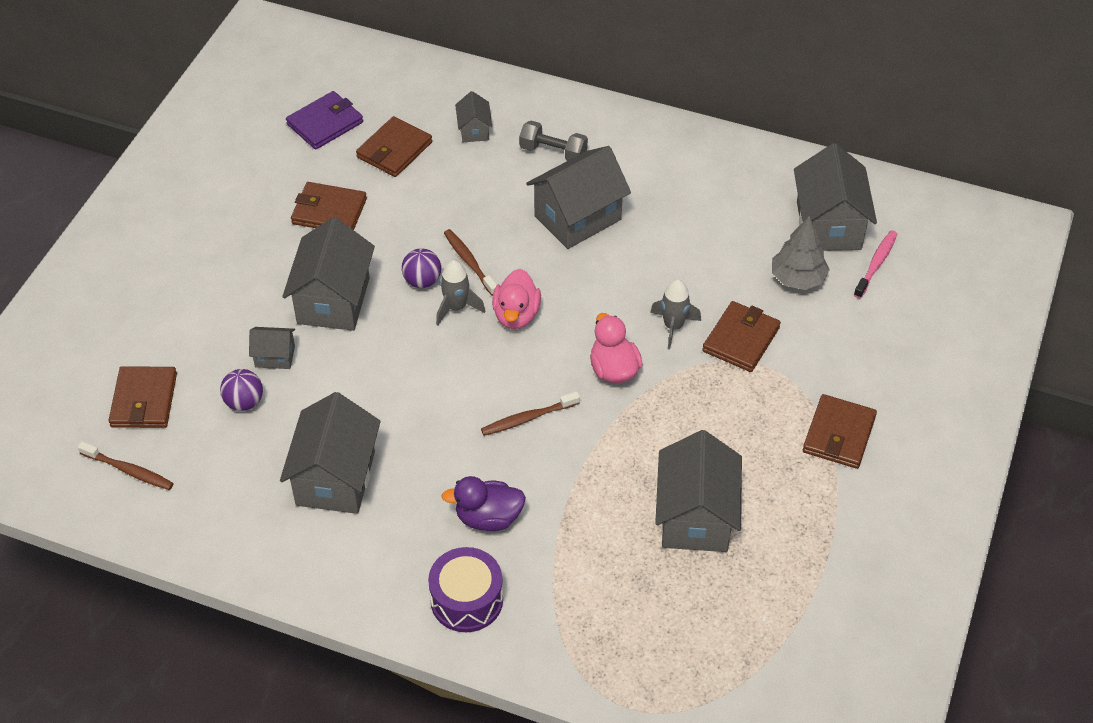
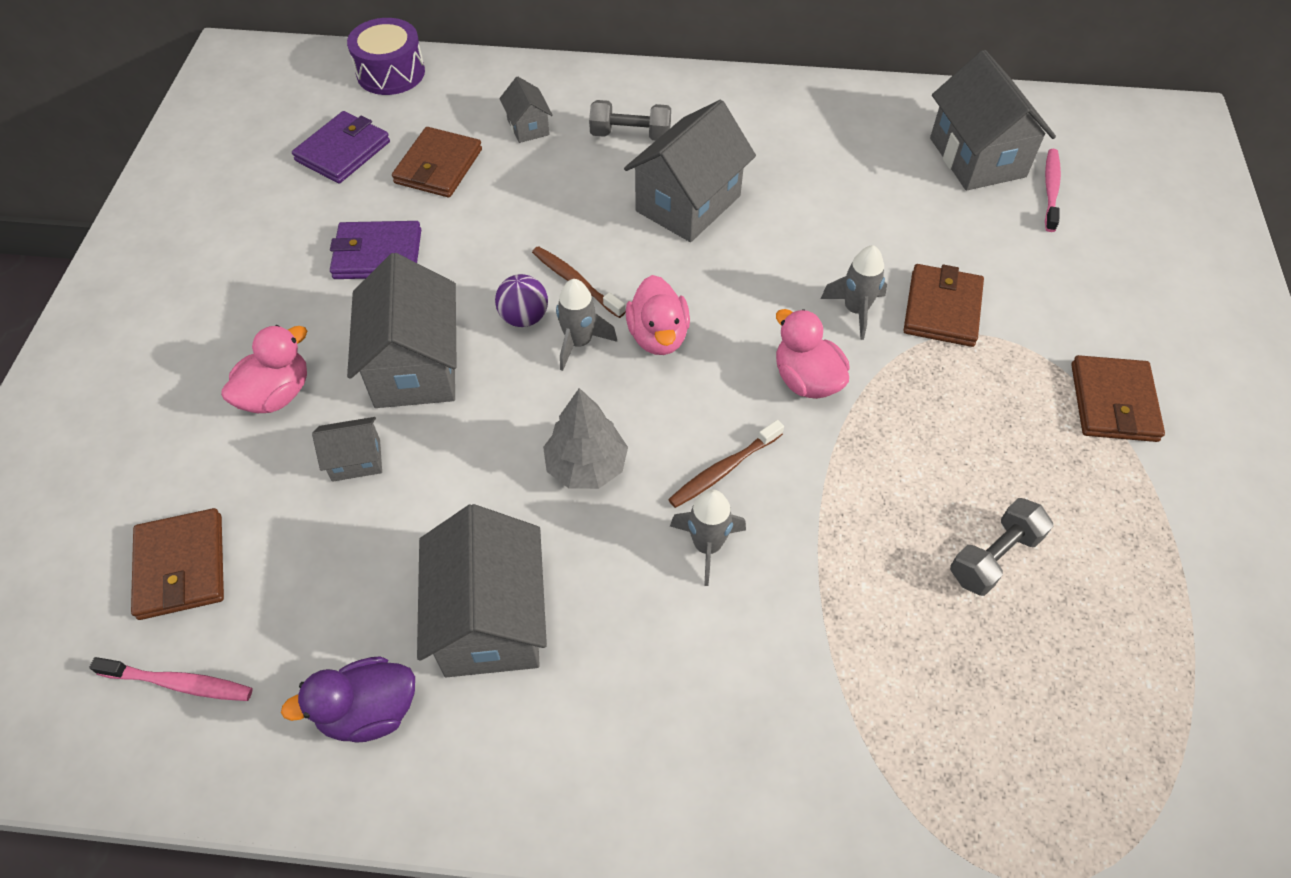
camera: 15 degrees left, 5 degrees up
(129, 471) = (180, 683): brown toothbrush -> pink toothbrush
(232, 300) = (277, 394): none -> pink duck
(244, 402) = (329, 536): purple ball -> none
(329, 211) = (378, 254): brown wallet -> purple wallet
(466, 600) = (739, 766): purple drum -> purple drum (391, 73)
(488, 518) = (723, 627): purple duck -> purple duck (369, 711)
(497, 465) = (707, 546): none -> grey rocket
(695, 517) = (994, 557): grey house -> grey dumbbell
(798, 278) = (972, 223): grey tree -> grey tree (586, 466)

